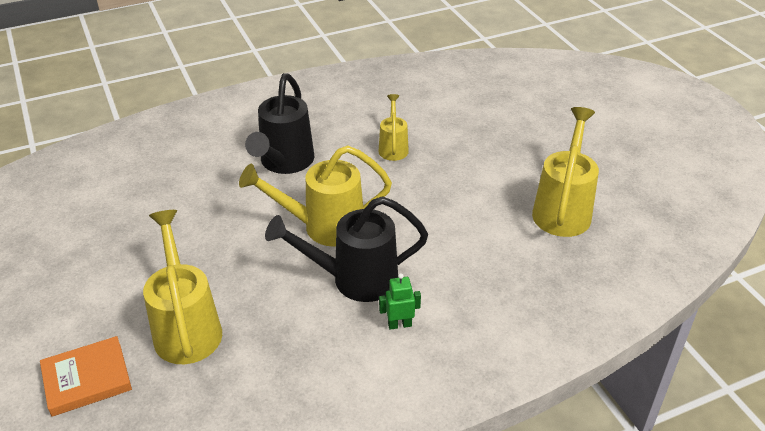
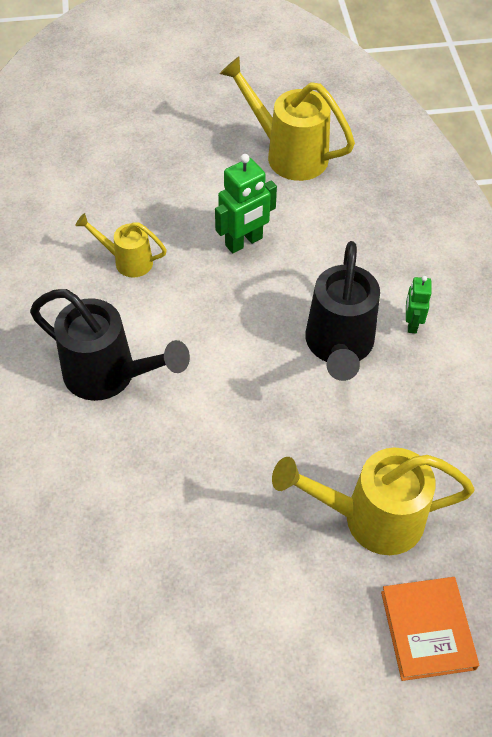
camera: 75 degrees left, 15 degrees up
(324, 227) = (246, 357): yellow watering can -> none
(443, 203) = (244, 242): none -> green robot

